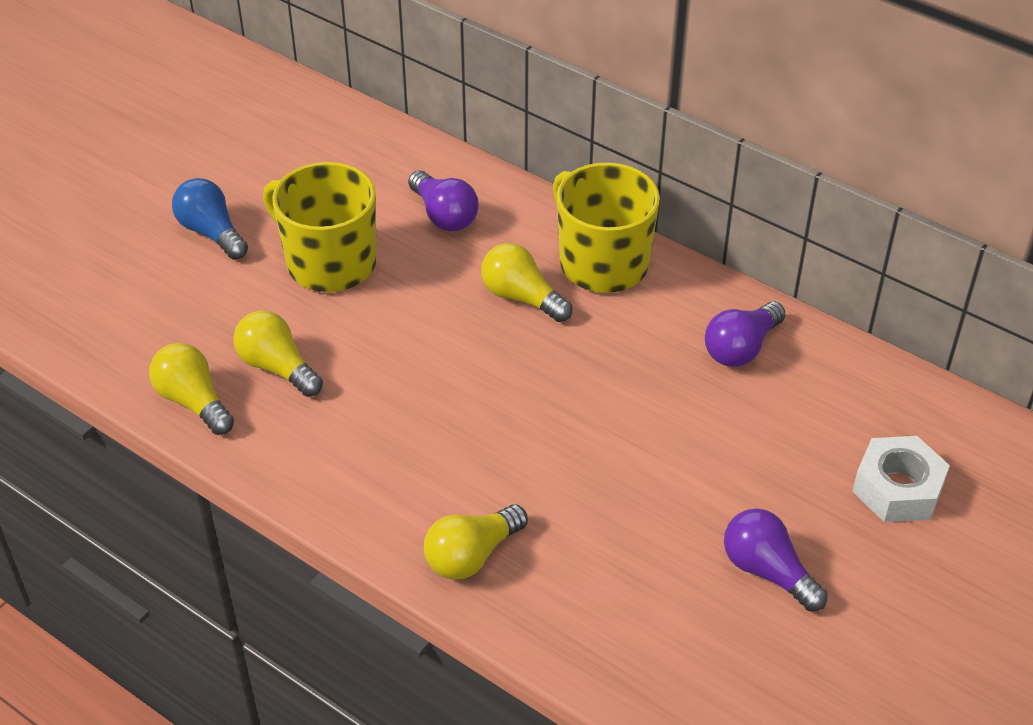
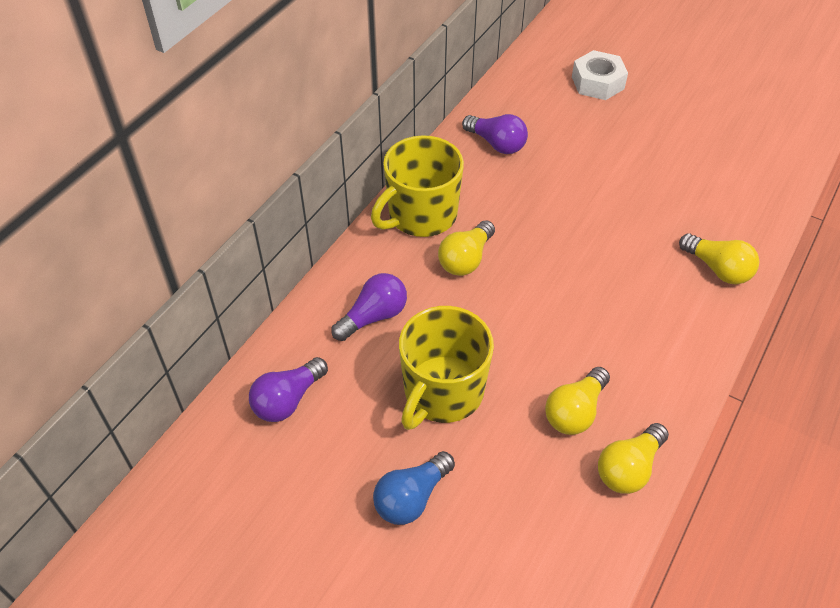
camera: 95 degrees left, 5 degrees up
(767, 571) = (677, 134): purple light bulb -> purple light bulb (288, 400)

